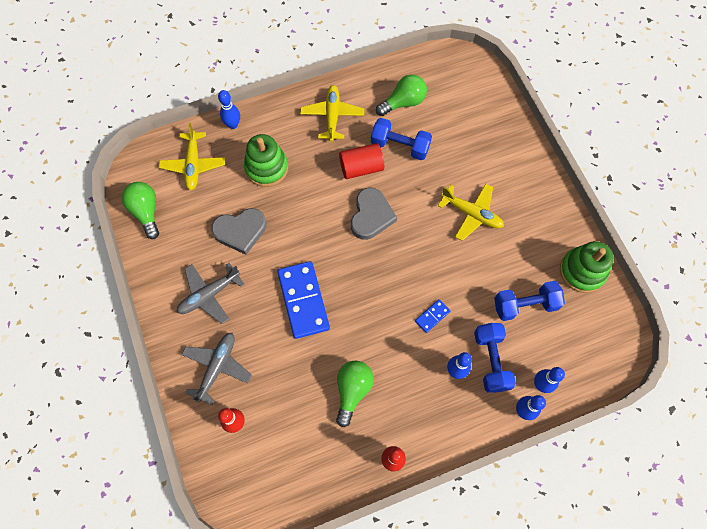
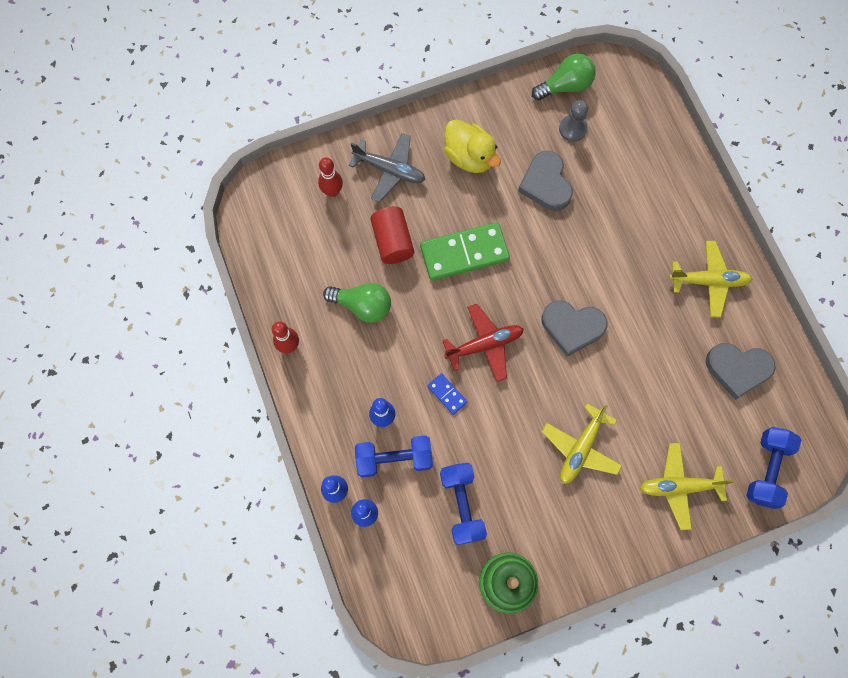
camera: 90 degrees right, 5 degrees up
(189, 208) = (572, 129): none -> grey pawn
(193, 165) = (628, 129): yellow plane -> yellow plane (679, 486)
(209, 295) = (469, 157): grey plane -> yellow duck
(233, 124) = (686, 167): blue bowling pin -> none
(266, 168) = (629, 208): green stacking toy -> none
(303, 300) = (464, 253): blue domino -> green domino
(361, 168) = (637, 316): red cylinder -> red cylinder (392, 241)
(388, 285) = (484, 345): none -> red plane
(400, 146) = (671, 363): blue dumbbell -> blue dumbbell (766, 470)
(403, 102) = (737, 369): green light bulb -> grey heart

